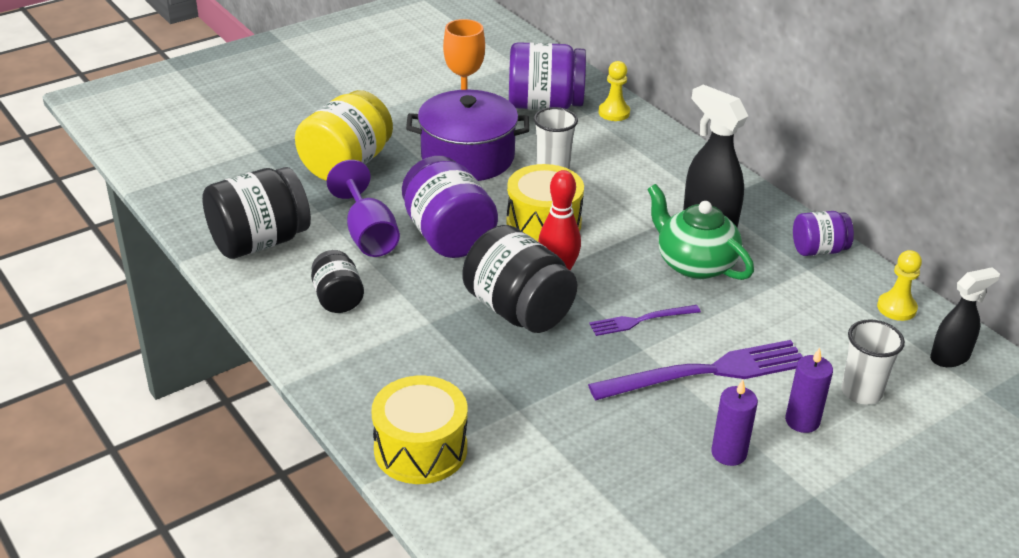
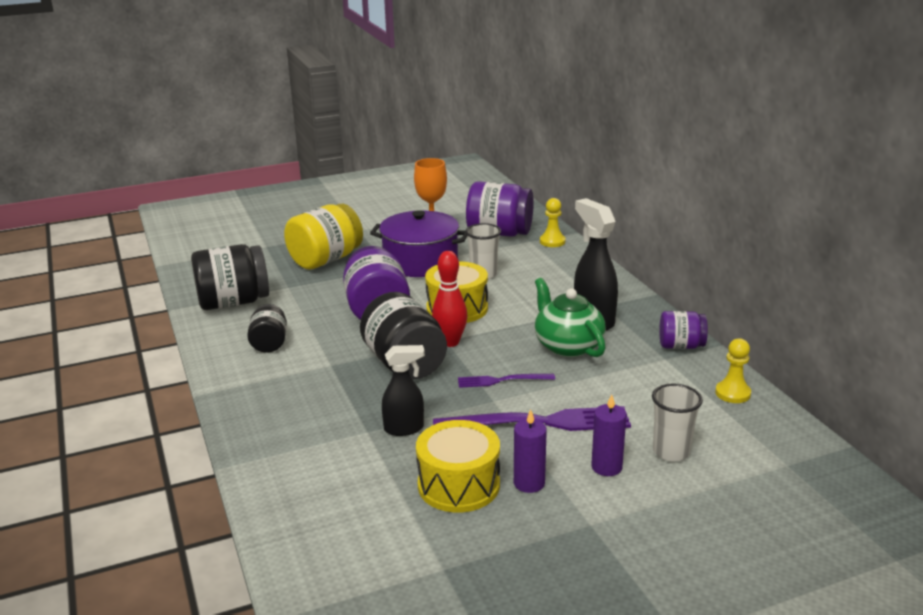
camera: 15 degrees right, 10 degrees down
(368, 234) = (316, 304): purple goblet -> none
(420, 449) = (274, 450): yellow drum -> yellow drum (458, 485)
(950, 357) = (767, 435): black spray bottle -> black spray bottle (404, 429)

